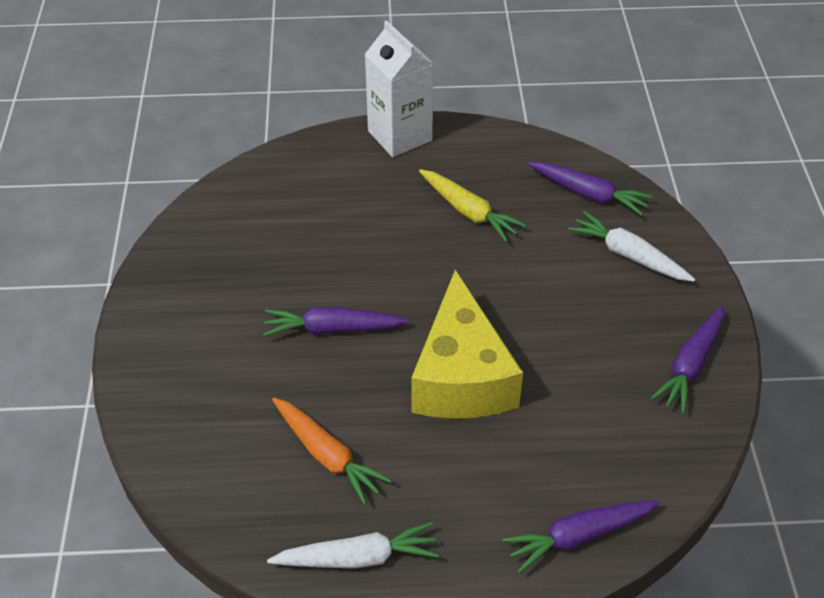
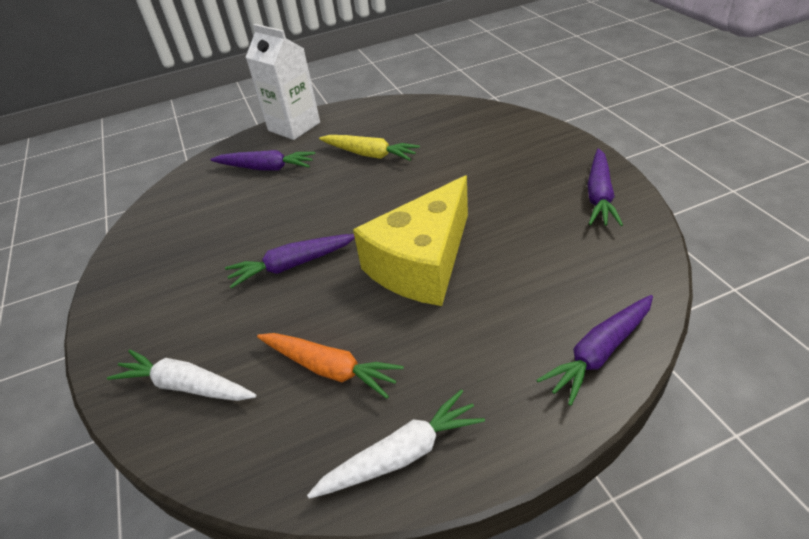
camera: 15 degrees left, 5 degrees down
(461, 376) = (422, 263): yellow cheese -> yellow cheese turned 60 degrees clockwise
(588, 194) = (453, 119): purple carrot -> purple carrot (266, 168)
(628, 255) = (505, 144): white carrot -> white carrot (186, 386)

